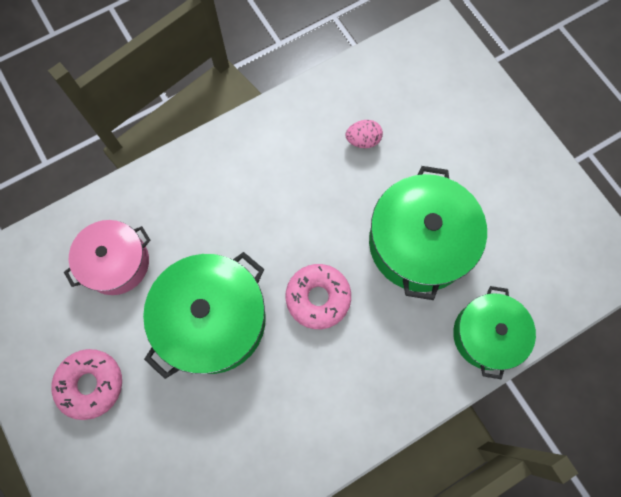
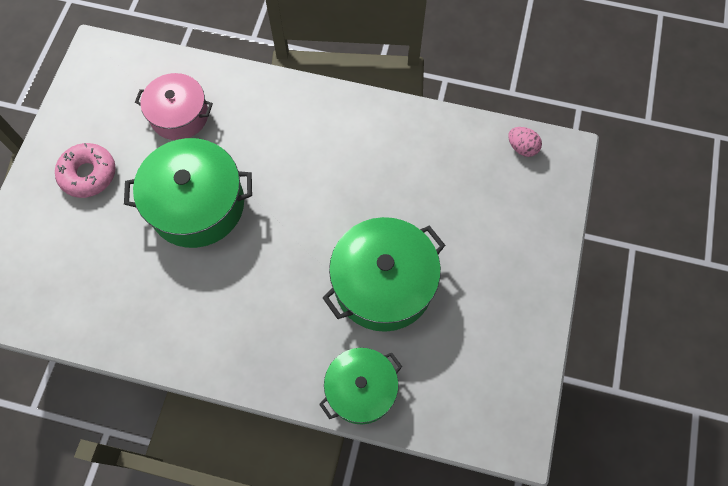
camera: 45 degrees right, 5 degrees down
(318, 298) = (276, 254): pink donut -> none
(363, 140) = (421, 180): pink egg -> pink egg (522, 148)

